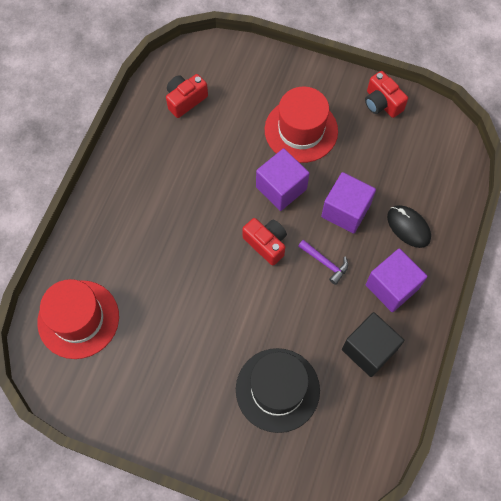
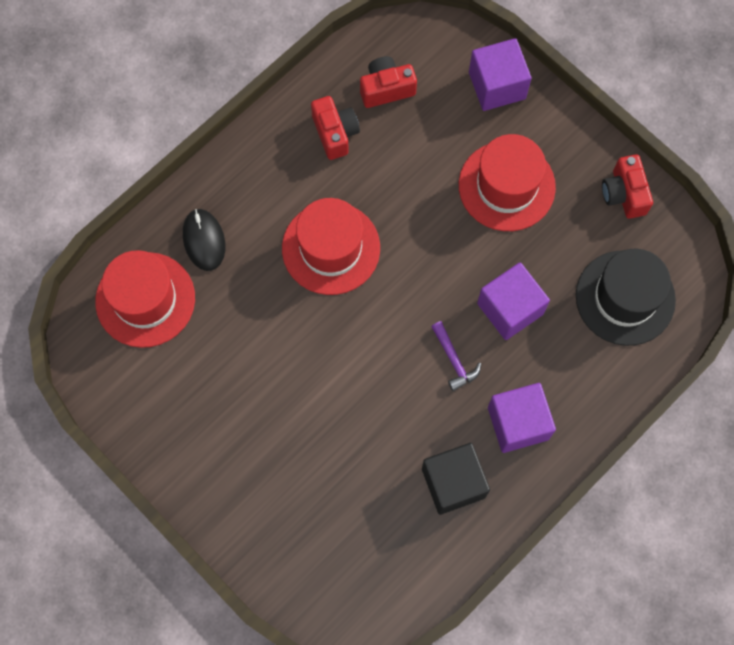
camera: 25 degrees right, 5 degrees up
(199, 223) = (331, 248): none -> red hat
(266, 244) = (396, 307): red camera -> red camera (335, 133)
(277, 389) = (327, 479): black hat -> black hat (625, 298)
(281, 188) = (447, 247): purple cube -> purple cube (497, 85)
(408, 227) = (575, 361): black mouse -> black mouse (204, 240)

